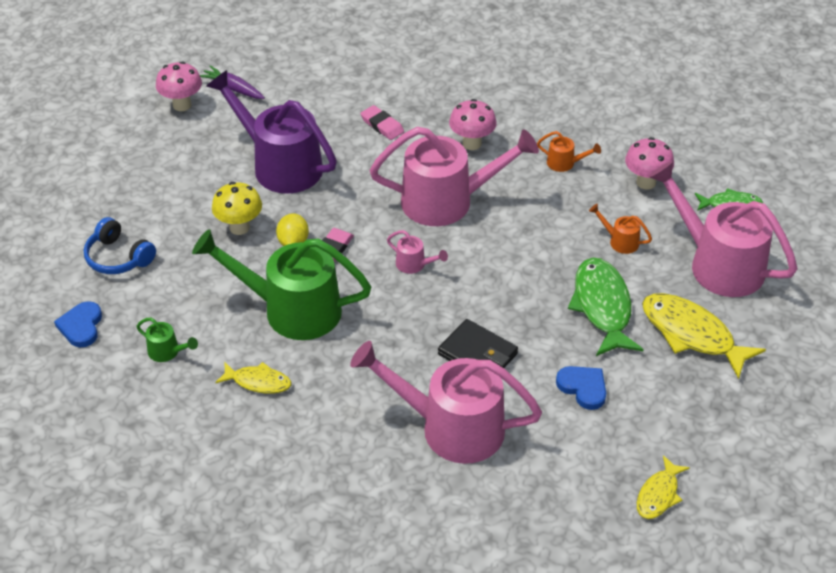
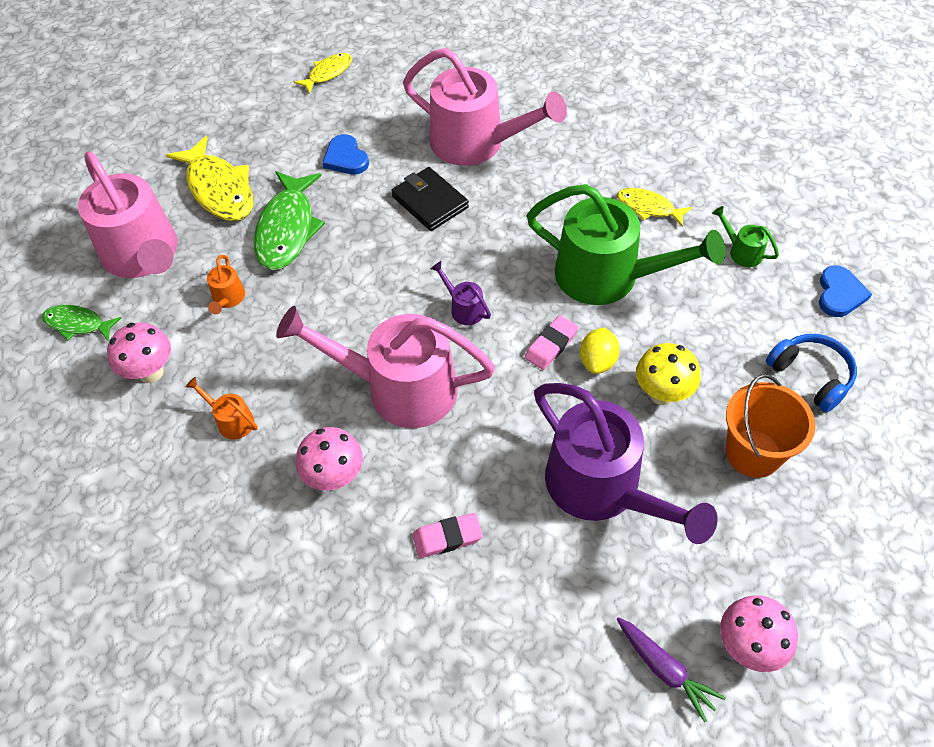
camera: 165 degrees left, 10 degrees up
(170, 201) = (753, 453): none -> orange bucket
(382, 125) = (447, 537): pink eraser -> pink eraser turned 75 degrees counterclockwise
(414, 265) = (463, 308): pink watering can -> purple watering can
(619, 241) = (228, 299): orange watering can -> orange watering can turned 45 degrees clockwise

